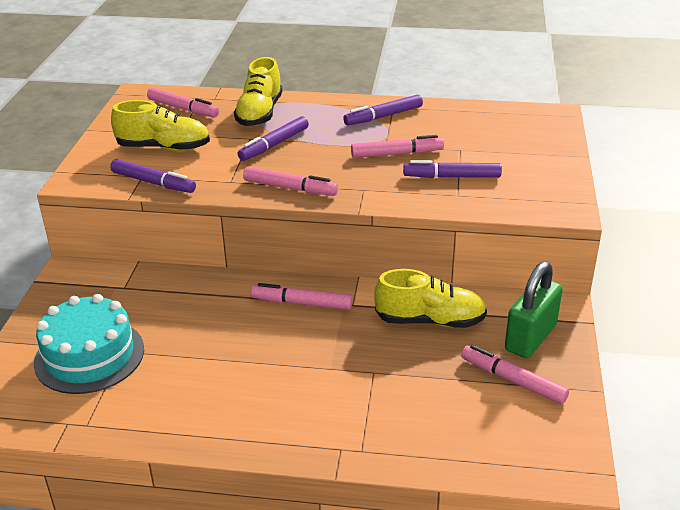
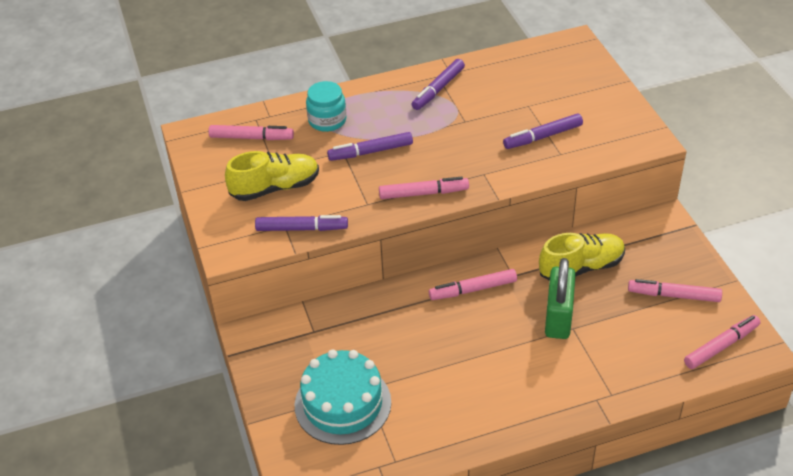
camera: 25 degrees left, 10 degrees up
(259, 113) = (327, 120): yellow shoe -> turquoise jar
(274, 145) = (370, 152): purple marker -> purple marker turned 60 degrees clockwise
(397, 154) = (481, 127): pink marker -> pink marker (721, 346)
(530, 338) = (662, 254): green padlock -> green padlock (558, 317)

